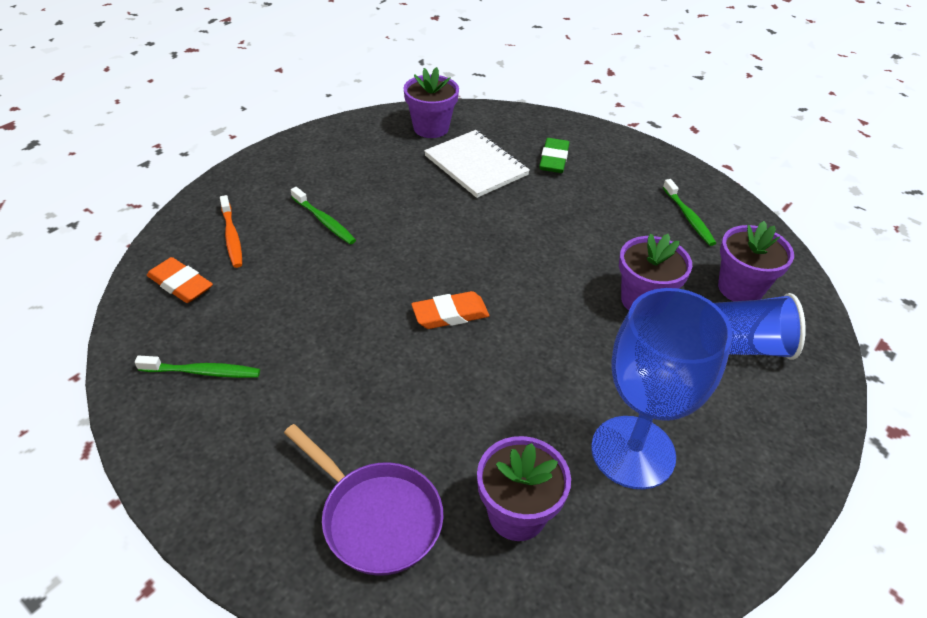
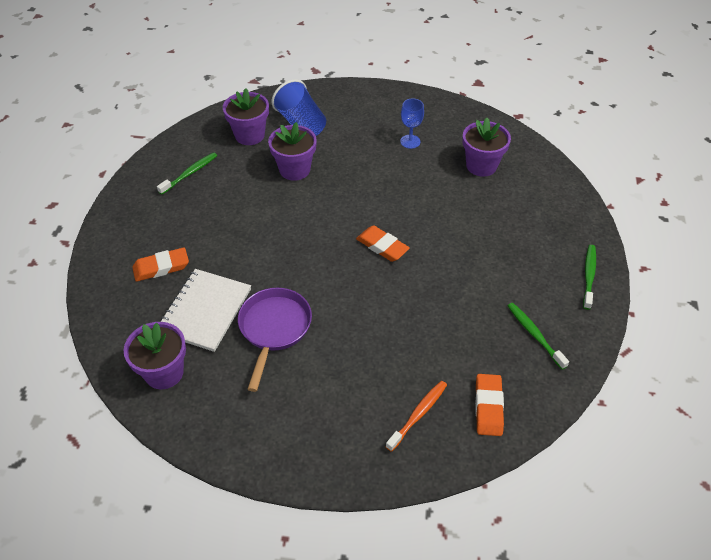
camera: 120 degrees left, 5 degrees up
(324, 221) = (351, 366): green toothbrush -> green toothbrush (589, 276)
(376, 518) = (532, 209): purple pan -> purple pan (274, 328)
(553, 159) = (161, 267): green eraser -> orange eraser
(633, 452) = (410, 141): blue goblet -> blue goblet, size x0.44

